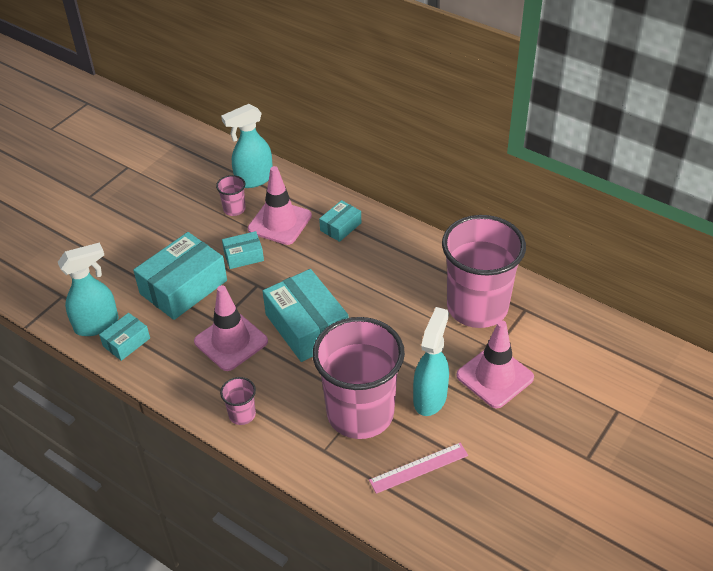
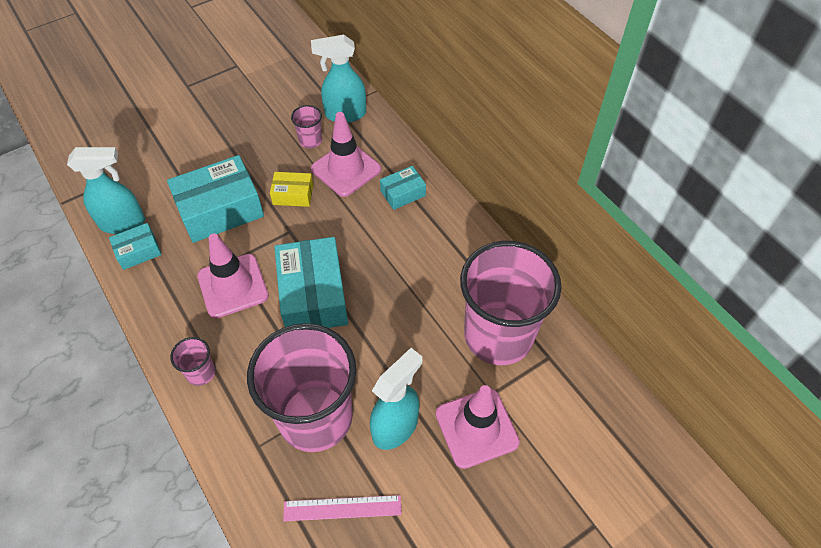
camera: 20 degrees right, 10 degrees up
(243, 256) = (293, 195): turquoise box -> yellow box

